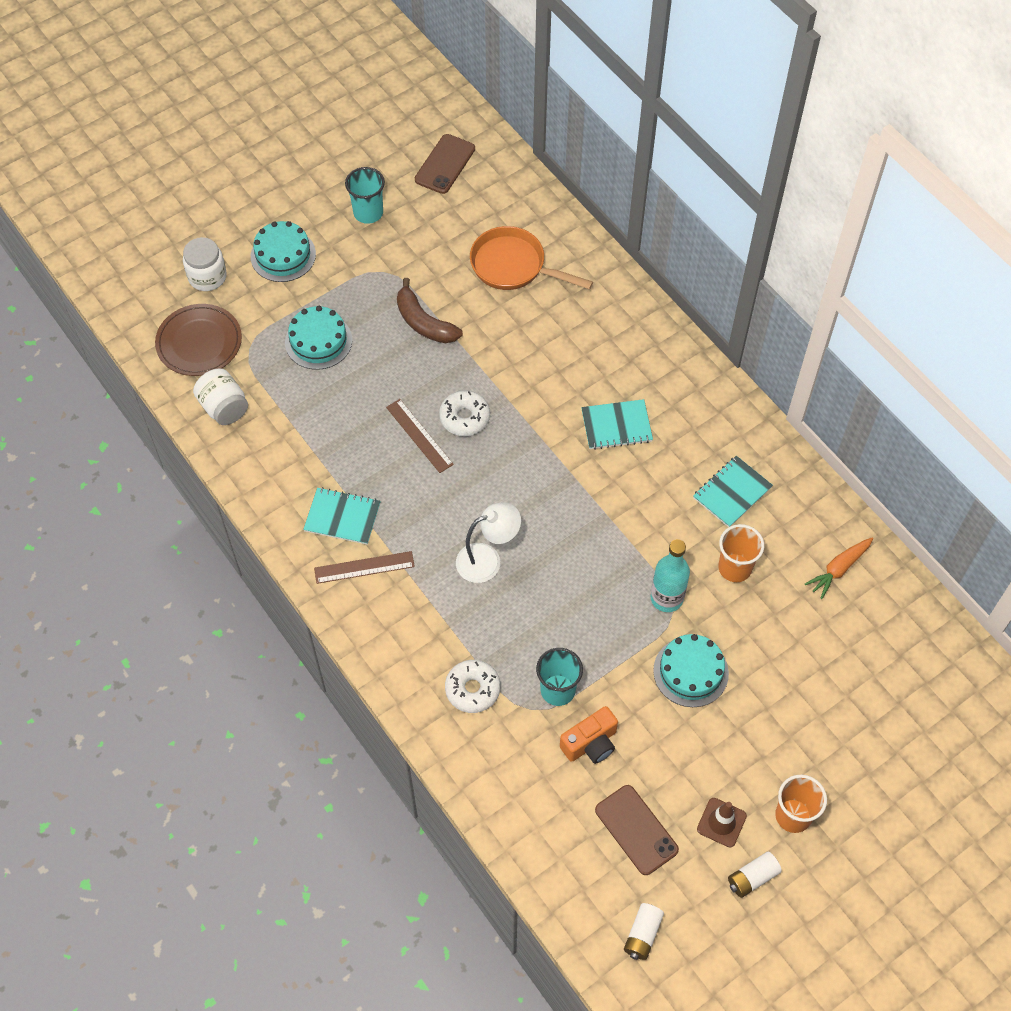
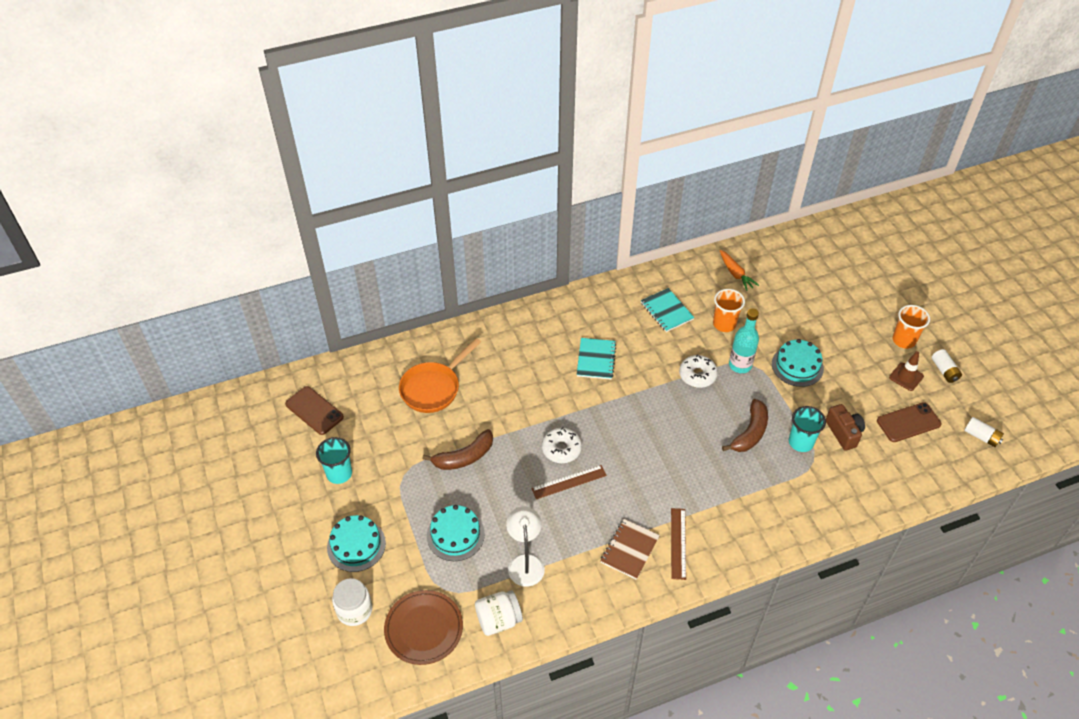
camera: 75 degrees left, 10 degrees down
(342, 517) = (629, 550): turquoise notebook -> brown notebook
(472, 689) = (793, 493): white donut -> white donut (697, 375)
(487, 560) = (688, 461): white lamp -> white lamp (525, 562)
(555, 625) = (750, 432): none -> brown banana
(590, 743) = (843, 433): orange camera -> brown camera

